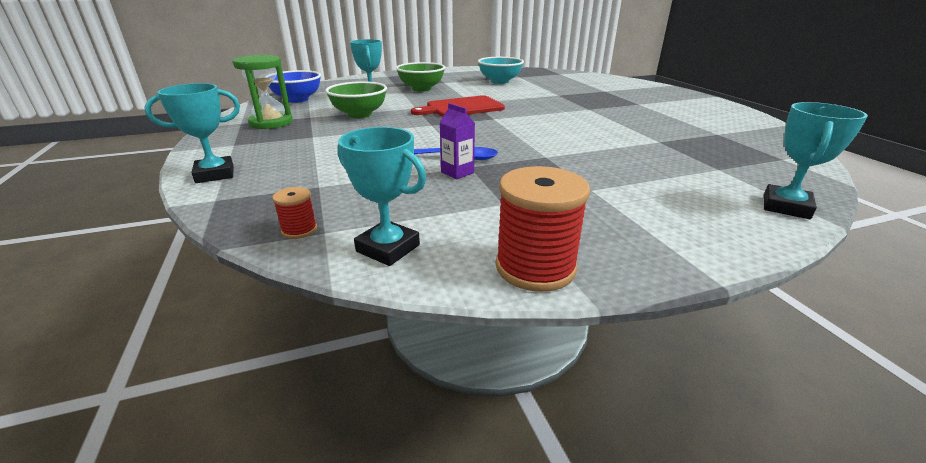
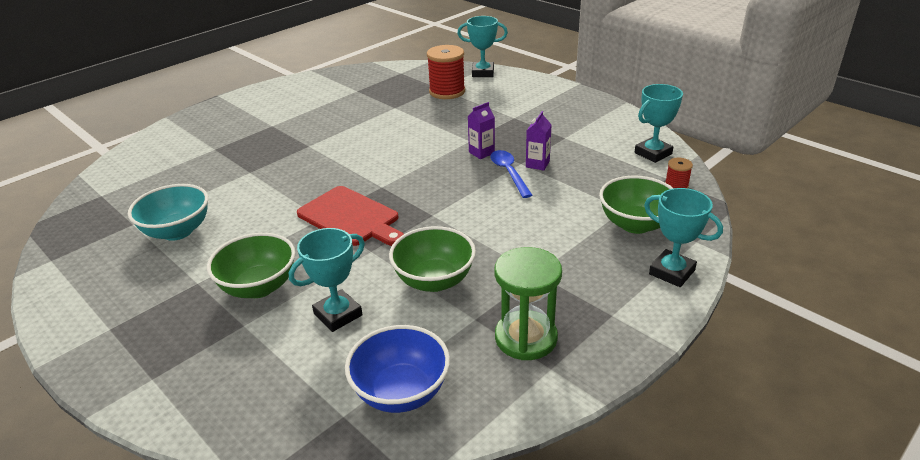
camera: 115 degrees left, 5 degrees up
(290, 182) = (635, 224): none -> green bowl
(388, 248) = (653, 153): turquoise trophy -> turquoise trophy turned 45 degrees clockwise
(512, 155) = (481, 153): none -> purple carton
(535, 267) = (617, 116): red spool -> red spool (447, 92)

